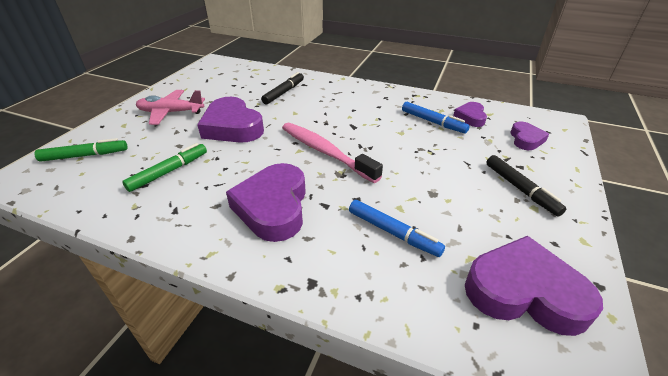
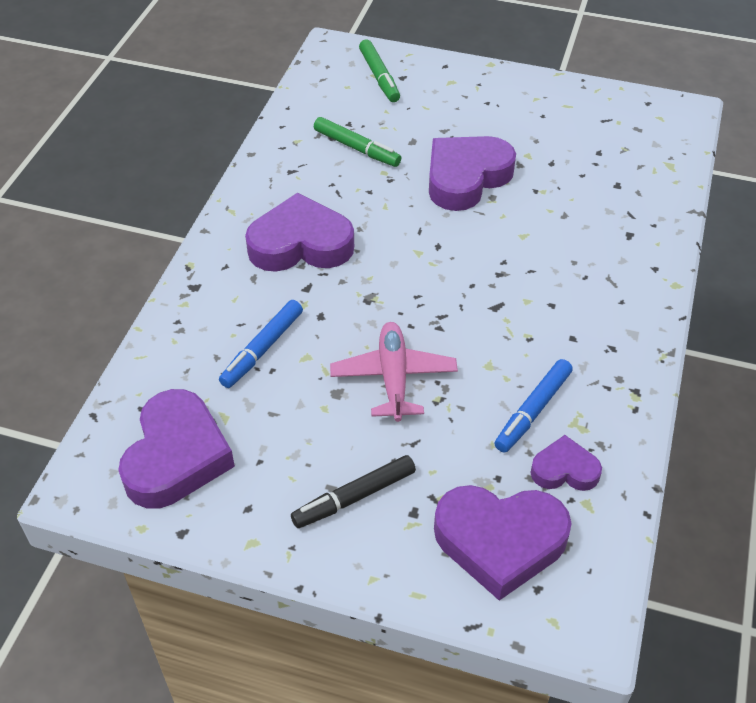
camera: 85 degrees right, 10 degrees up
(171, 112) = (491, 112): pink plane -> pink plane (393, 377)
(284, 92) = (589, 214): black marker -> none
(325, 151) = (419, 279): pink toothbrush -> none
(526, 139) = (500, 542): purple heart -> purple heart, size x1.85

